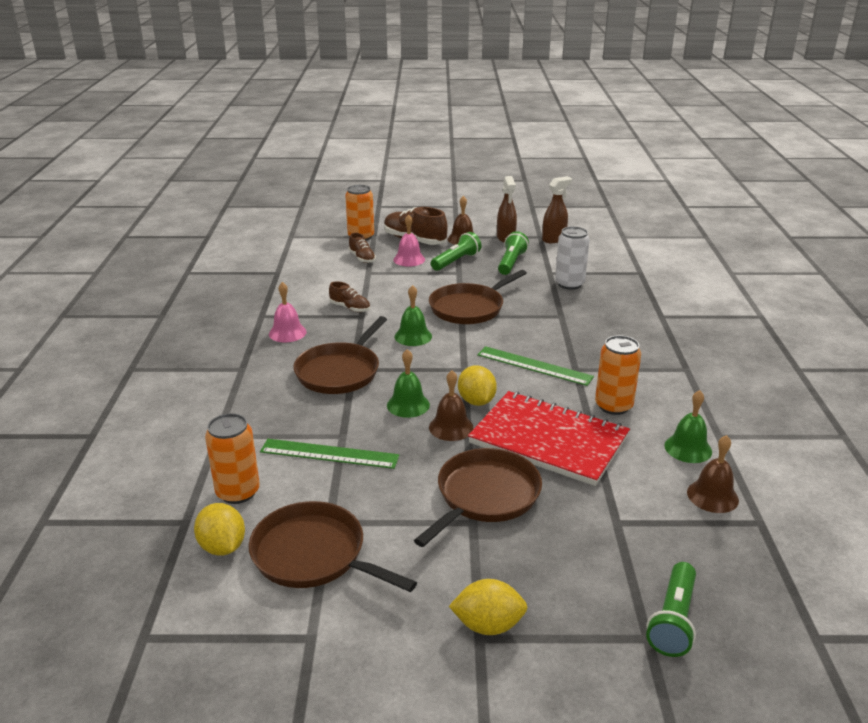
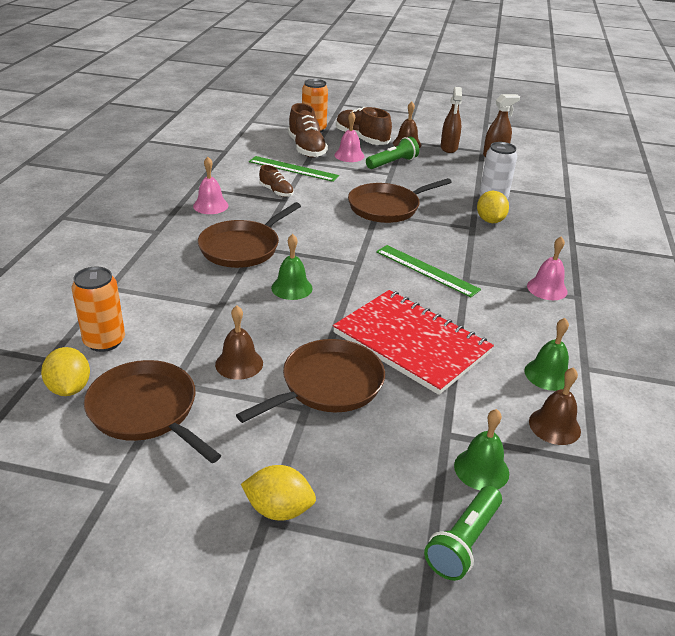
camera: 10 degrees right, 5 degrees up
(329, 454) = (200, 320): green ruler -> green ruler (293, 169)
(362, 258) = (306, 148): brown shoe -> brown shoe, size x1.81
(413, 336) = (323, 225): green bell -> green bell (481, 469)
(451, 427) = (323, 315): brown bell -> brown bell (239, 363)
(476, 401) = (357, 295): yellow lemon -> yellow lemon (490, 220)
(511, 263) = (444, 171): green flashlight -> none
(613, 406) = (489, 321): orange can -> none
(655, 365) = (547, 288): none -> pink bell

